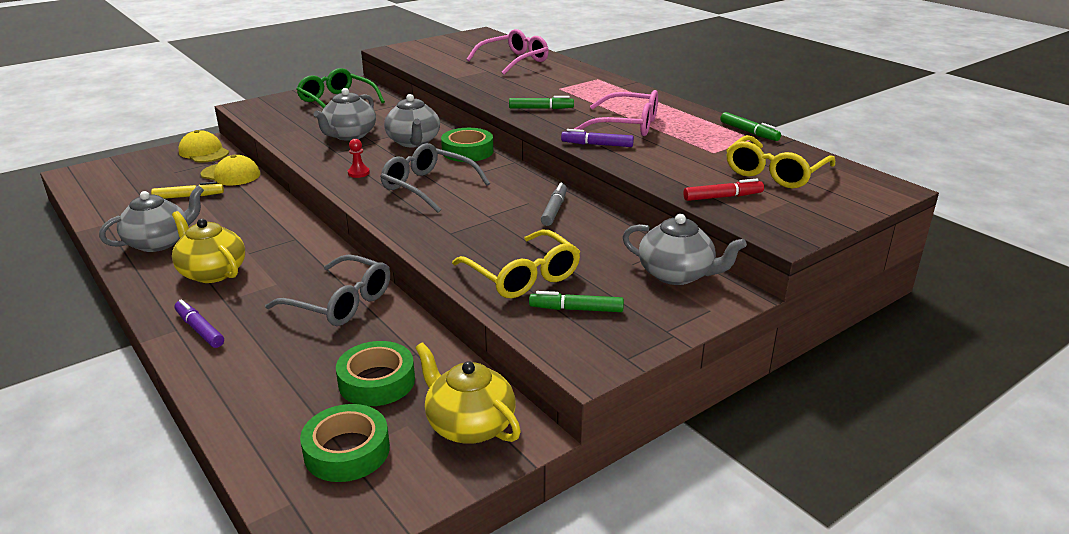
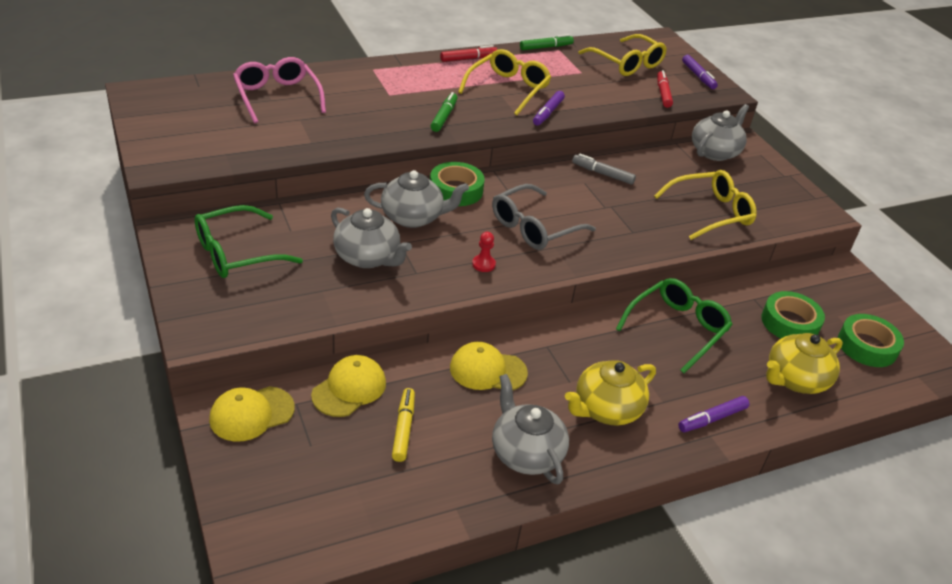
camera: 80 degrees left, 10 degrees up
(258, 217) = (487, 370): none -> yellow cap
(340, 302) = (677, 329): grey glasses -> green glasses
(469, 425) = (836, 289): yellow teapot -> yellow teapot (795, 379)
(576, 309) = (758, 201): green marker -> none
(626, 125) = (508, 89): pink glasses -> yellow glasses
(668, 105) = (468, 59): none -> red marker
(806, 216) = (698, 76): none -> purple marker

